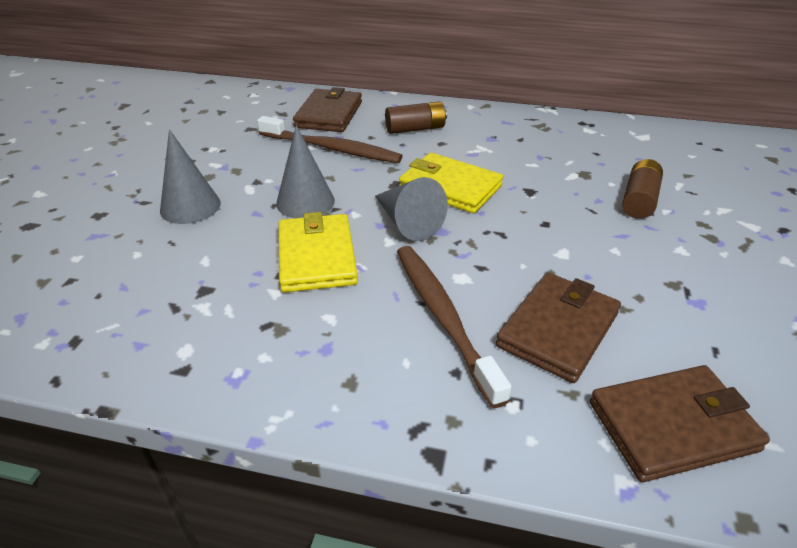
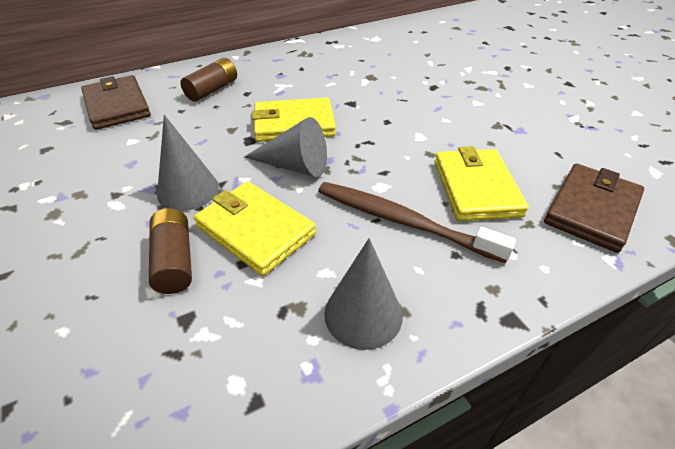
camera: 40 degrees left, 5 degrees up
(190, 206) = (69, 251): grey cone -> grey cone (363, 314)
(332, 148) = (157, 134): brown toothbrush -> none
(558, 329) = (476, 188): brown wallet -> yellow wallet
(639, 200) = (421, 81): brown battery -> brown battery (174, 260)

